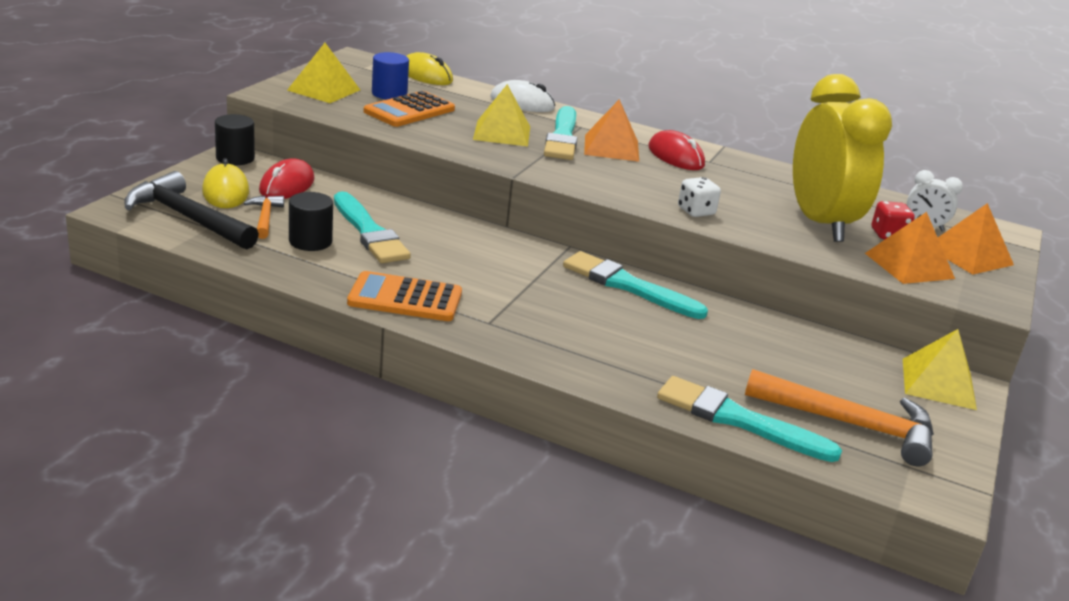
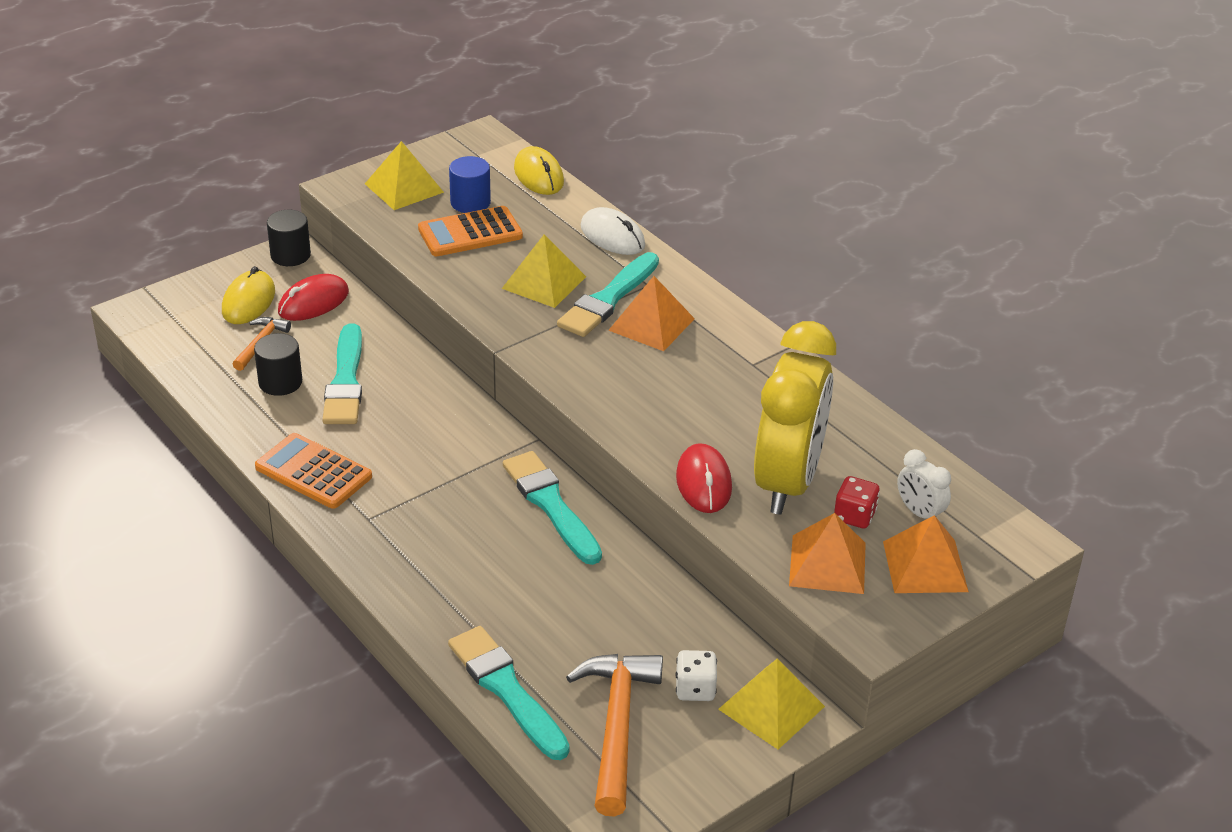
camera: 30 degrees right, 10 degrees up
(187, 218) = (190, 331): black hammer -> none
(675, 156) = (717, 350): red mouse -> red mouse (703, 482)
(696, 211) = (654, 437): white dice -> white dice (695, 689)
(850, 424) = (616, 726): orange hammer -> orange hammer turned 135 degrees counterclockwise

